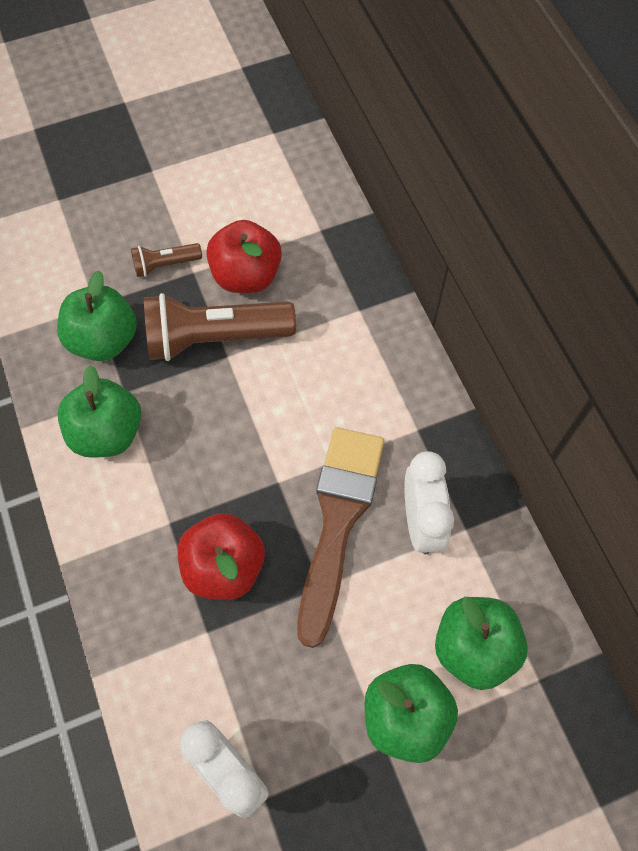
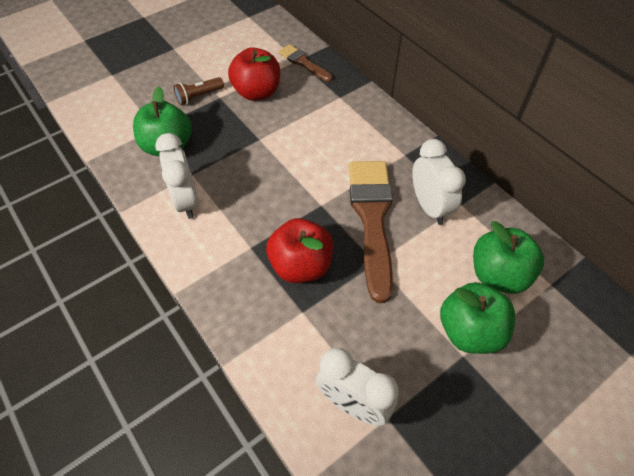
camera: 15 degrees left, 10 degrees down
(107, 432) = (187, 201): green apple -> white clock
(214, 338) = (247, 130): brown flashlight -> none
(326, 237) = (303, 63): none -> brown brush

